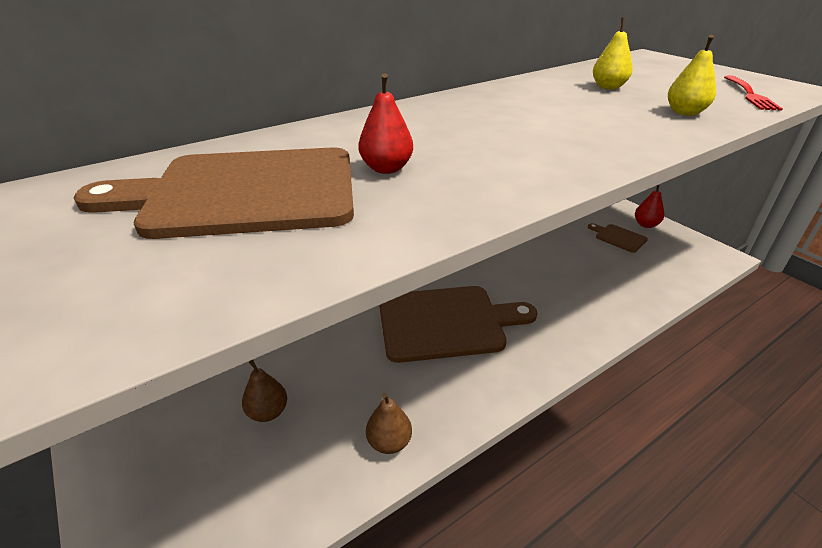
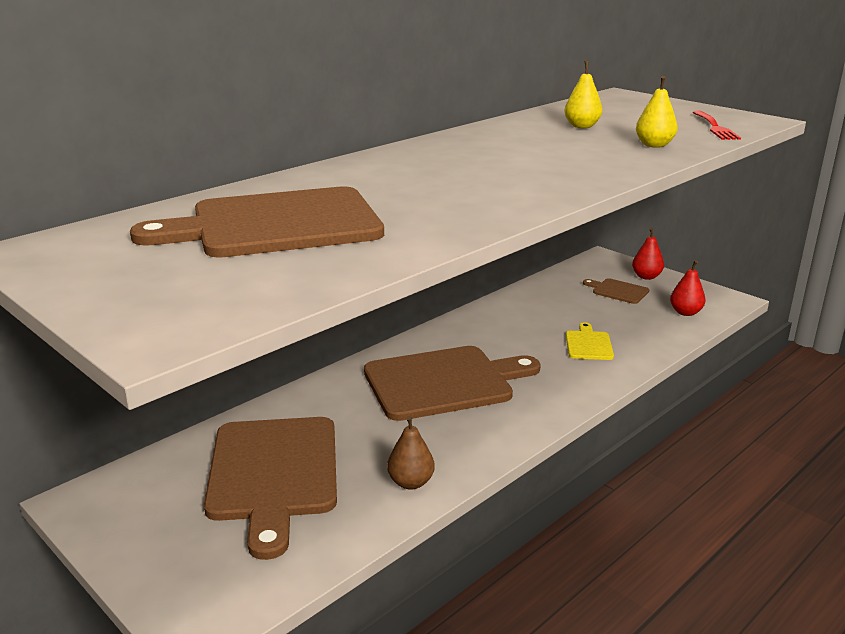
camera: 10 degrees left, 10 degrees down
(268, 412) = (273, 473): brown pear -> brown cutting board
(386, 168) = (394, 201): red pear -> red pear (685, 312)
(585, 293) = (588, 344): none -> yellow cutting board

